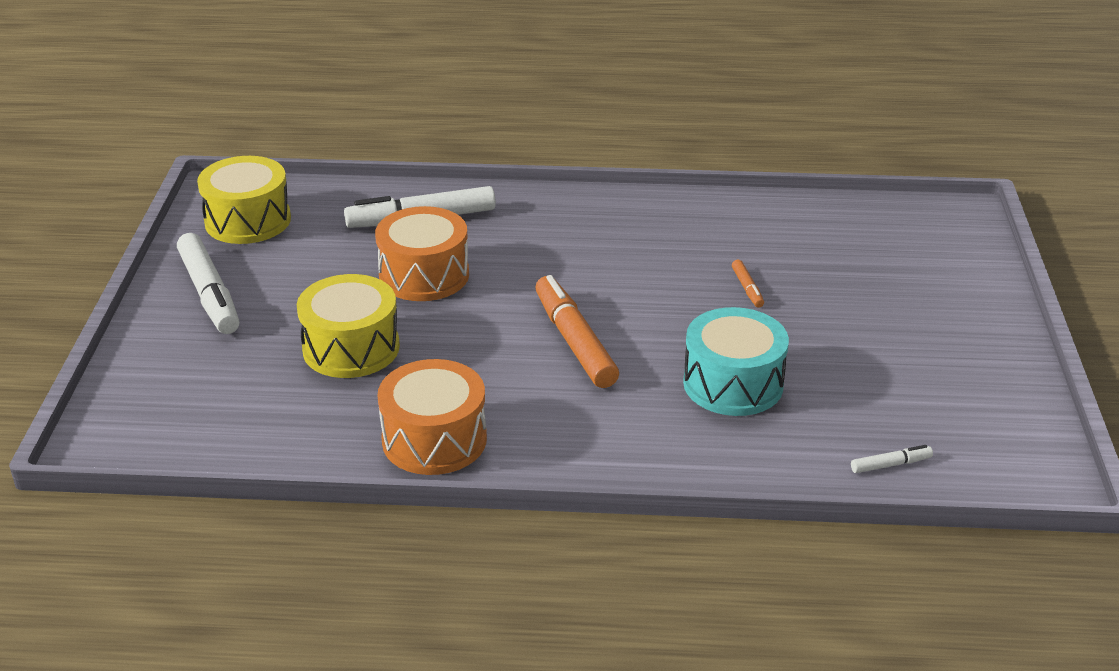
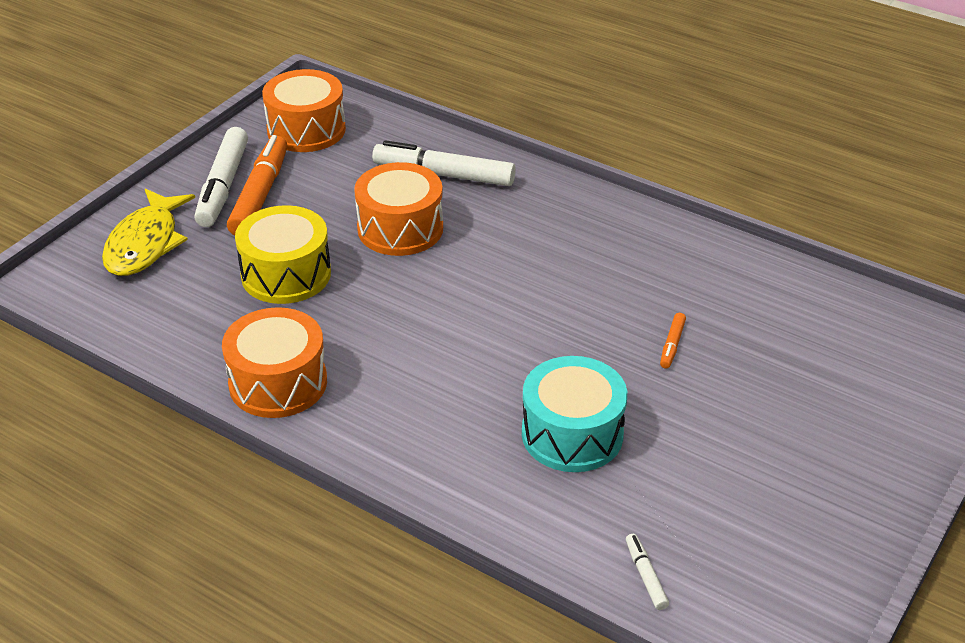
camera: 30 degrees right, 5 degrees up
(177, 369) = (145, 244): none -> yellow fish
(248, 220) = (306, 130): yellow drum -> orange drum
(575, 341) = (470, 338): orange marker -> orange marker (260, 195)
(891, 465) = (646, 576): white marker -> white marker turned 120 degrees counterclockwise

